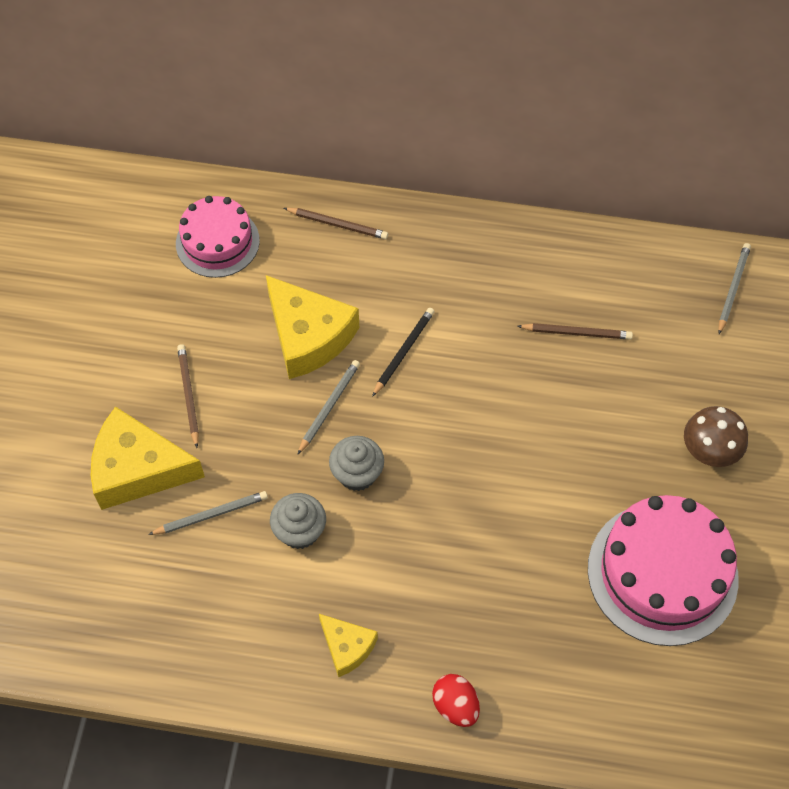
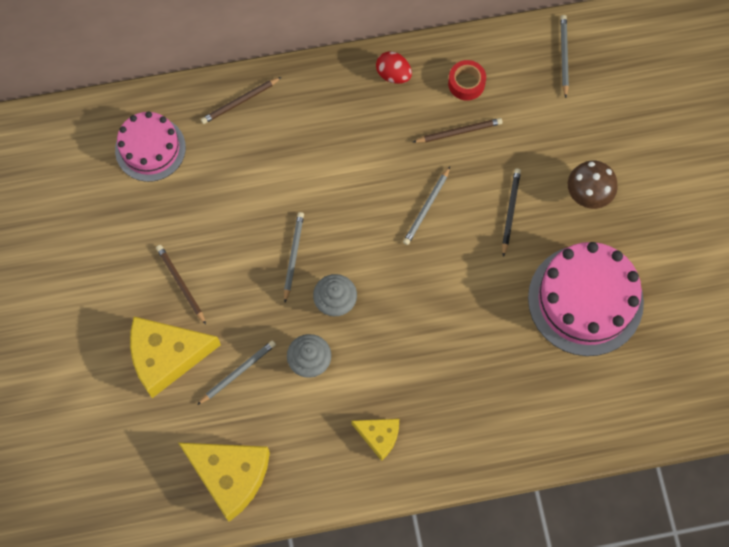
camera: 20 degrees left, 10 degrees up
(308, 336) = (254, 204): yellow cheese -> yellow cheese (230, 475)
(337, 224) = (240, 102): brown pencil -> brown pencil turned 150 degrees clockwise
(403, 352) = (333, 192): black pencil -> black pencil (510, 211)
(455, 706) = (473, 451): red egg -> red egg (393, 74)
(507, 404) = (427, 207): none -> grey pencil
(605, 283) = (466, 83): none -> red tape

